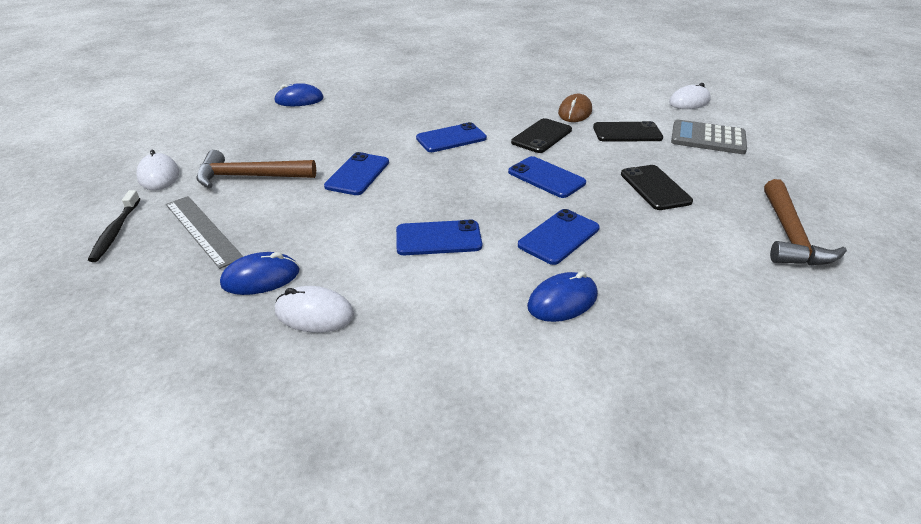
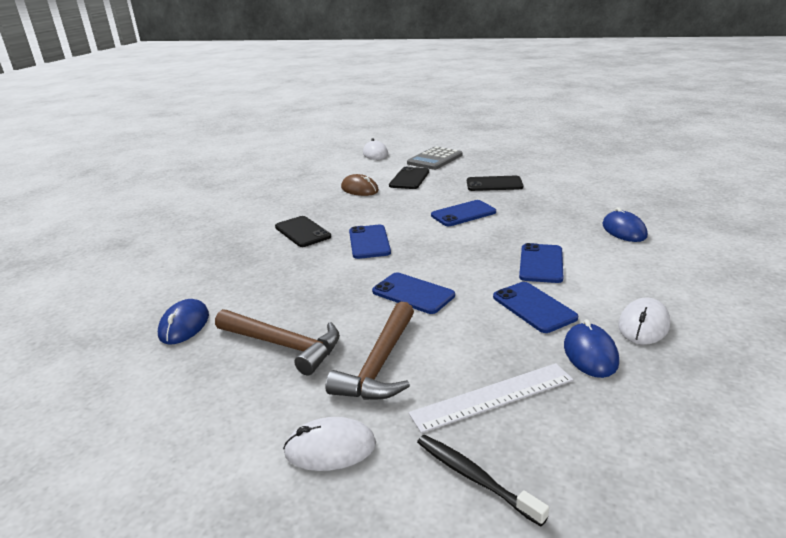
camera: 70 degrees left, 10 degrees down
(116, 231) = (474, 478): black toothbrush -> black toothbrush turned 150 degrees counterclockwise
(203, 230) = (492, 396): grey ruler -> white ruler
(541, 136) = (393, 206): black phone -> black phone (302, 232)
(559, 237) = (548, 221): blue phone -> blue phone (534, 307)
(789, 235) = (560, 164): brown hammer -> brown hammer (283, 345)

